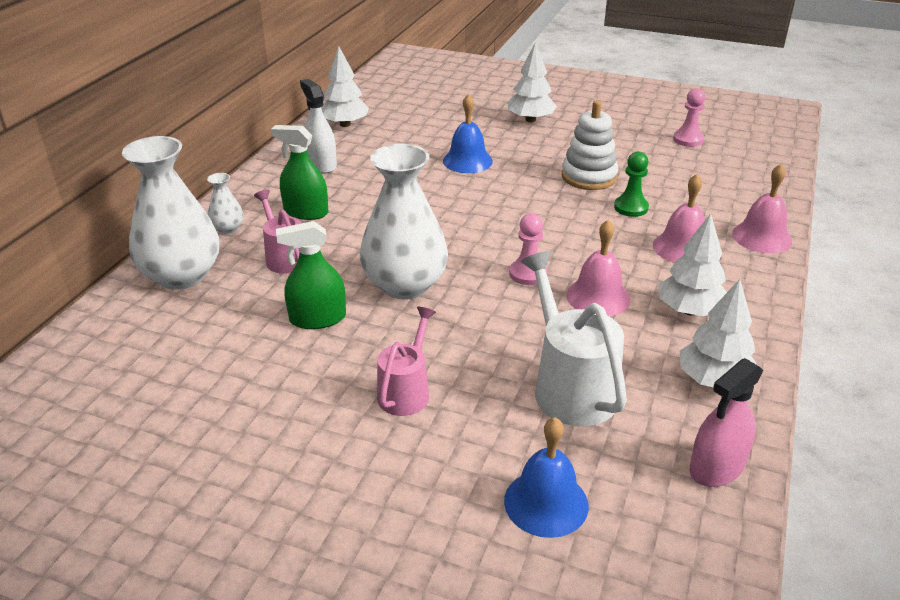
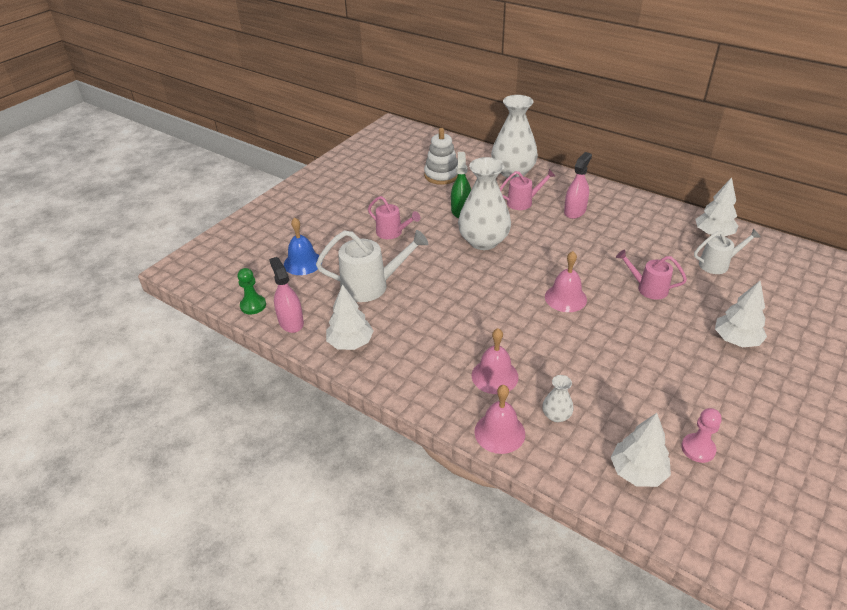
camera: 105 degrees right, 5 degrees up
(228, 228) = (559, 184): white vase -> white vase (556, 415)
(306, 212) = (575, 211): green spray bottle -> pink spray bottle
(321, 164) = (642, 220): white spray bottle -> none
(405, 123) = (718, 264): none -> white watering can
(467, 161) = (647, 288): blue bell -> pink watering can
(528, 274) = (481, 290): pink pawn -> none
(589, 177) = (616, 352): white stacking toy -> white stacking toy (441, 175)
(598, 297) = (447, 316): pink bell -> pink bell (565, 298)
(631, 208) = (560, 364): green pawn -> green pawn (253, 305)
(689, 310) = (418, 354): white tree -> white tree (637, 472)

